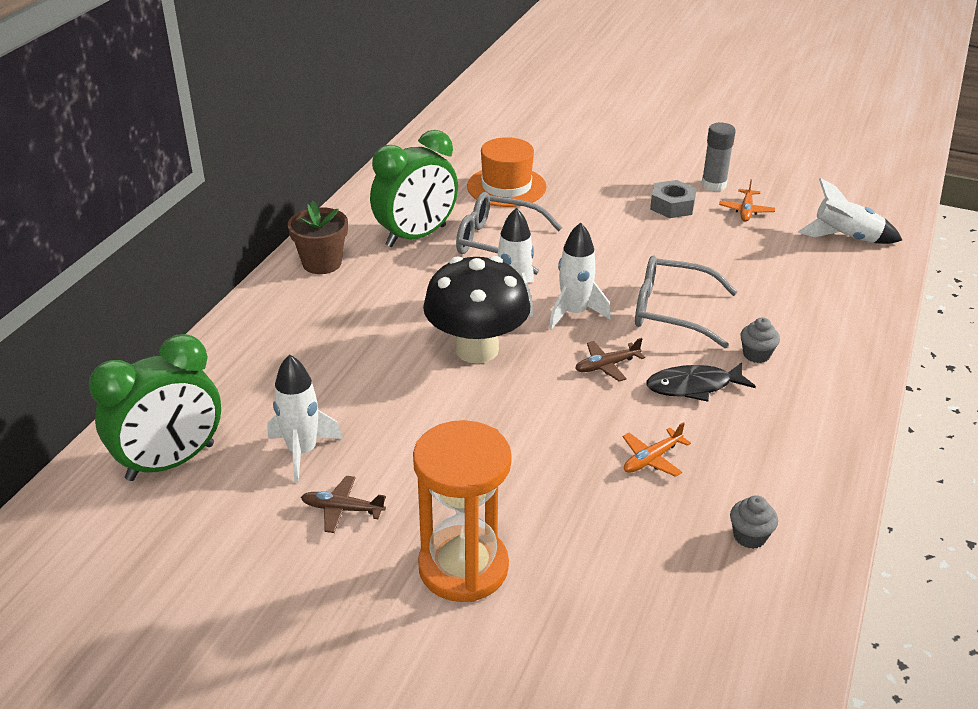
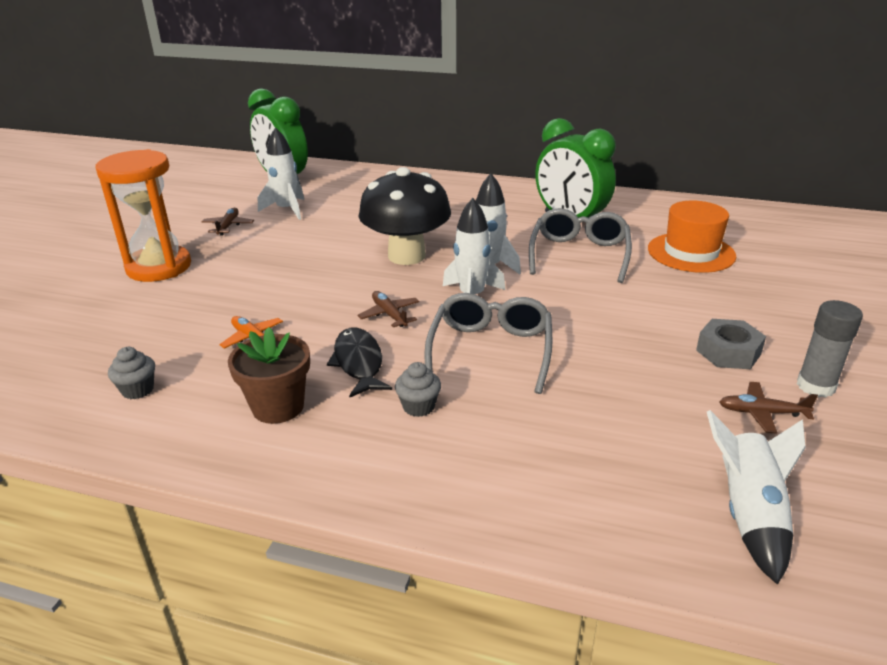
camera: 85 degrees right, 5 degrees down
(322, 263) = (511, 192): brown flower pot -> brown flower pot (278, 407)
(746, 210) = (762, 413): orange plane -> brown plane

